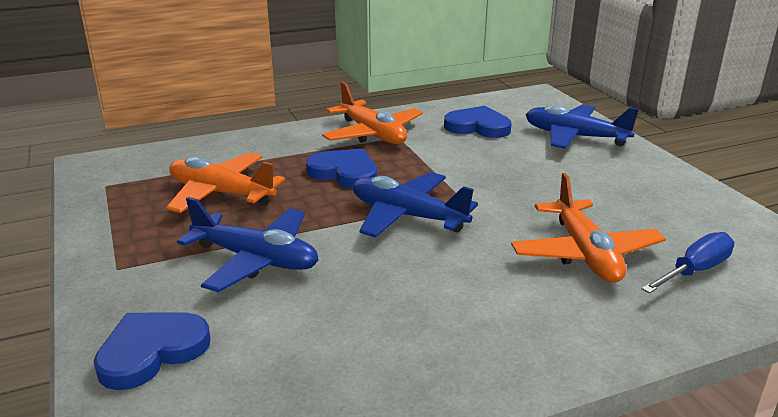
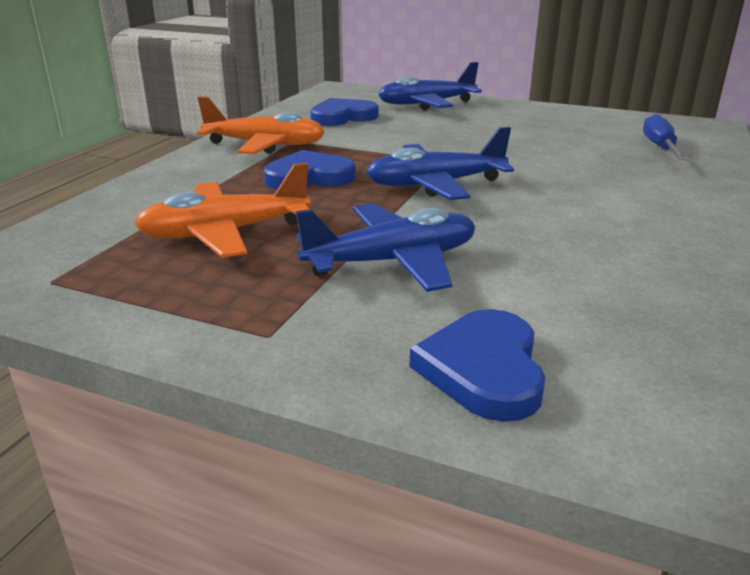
camera: 45 degrees left, 0 degrees up
(585, 253) = (592, 161): orange plane -> none

